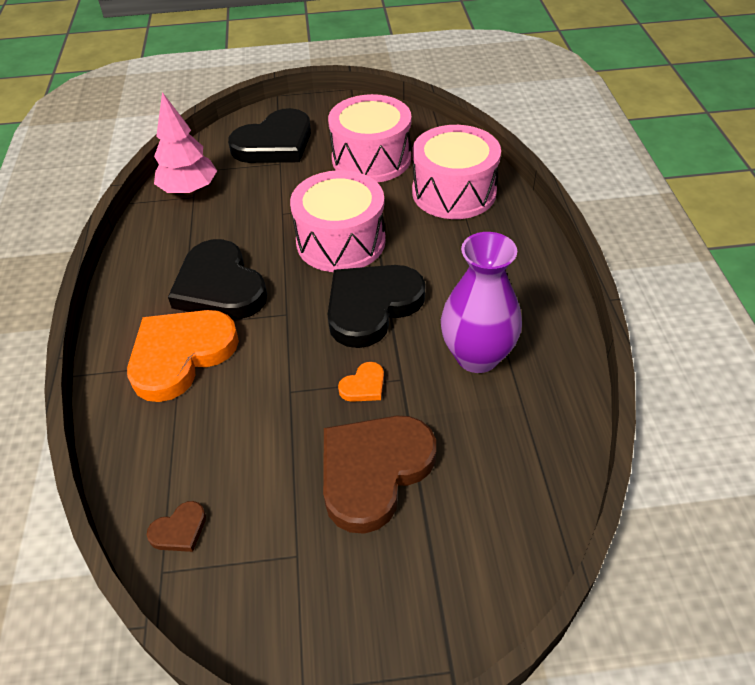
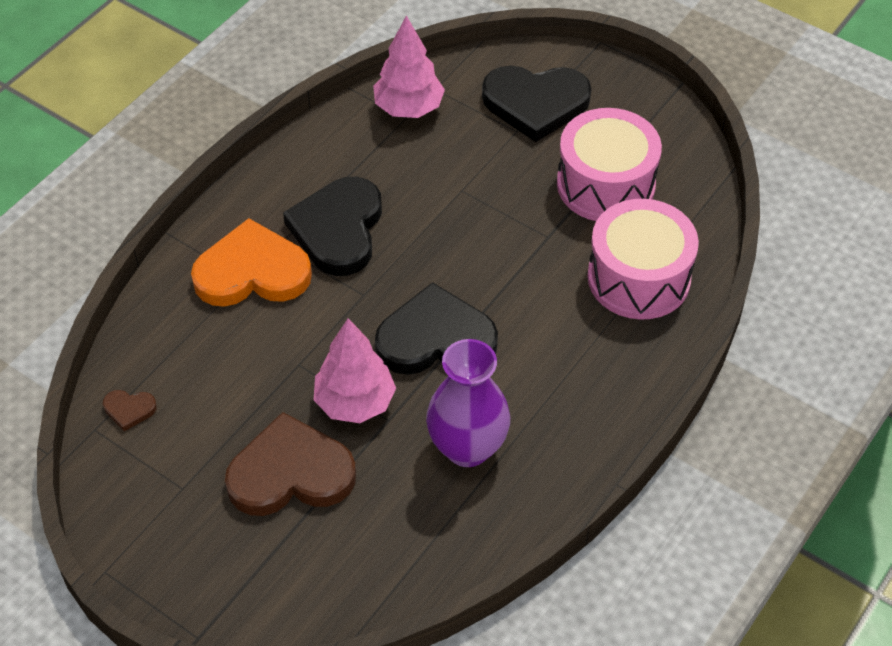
camera: 40 degrees right, 5 degrees up
(341, 241) = (479, 256): pink drum -> none
(364, 385) = (355, 402): orange heart -> pink tree

